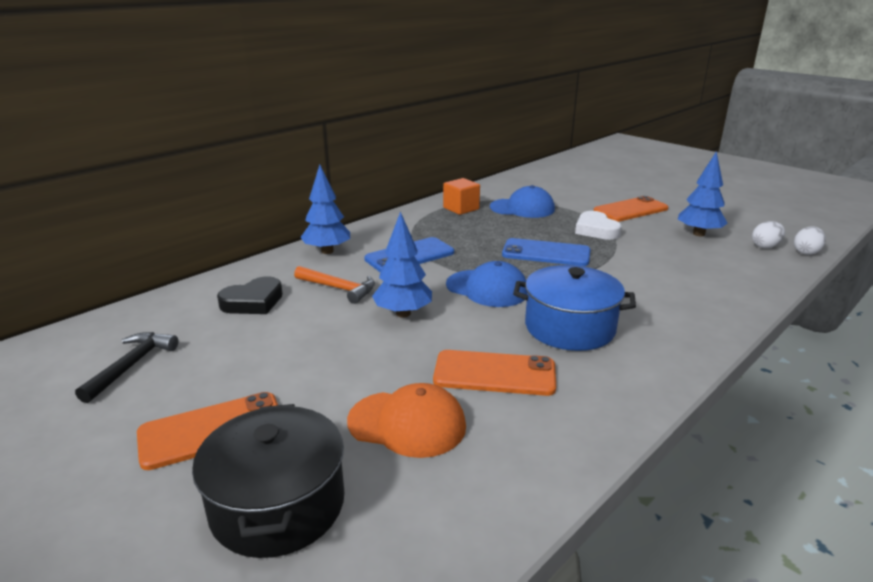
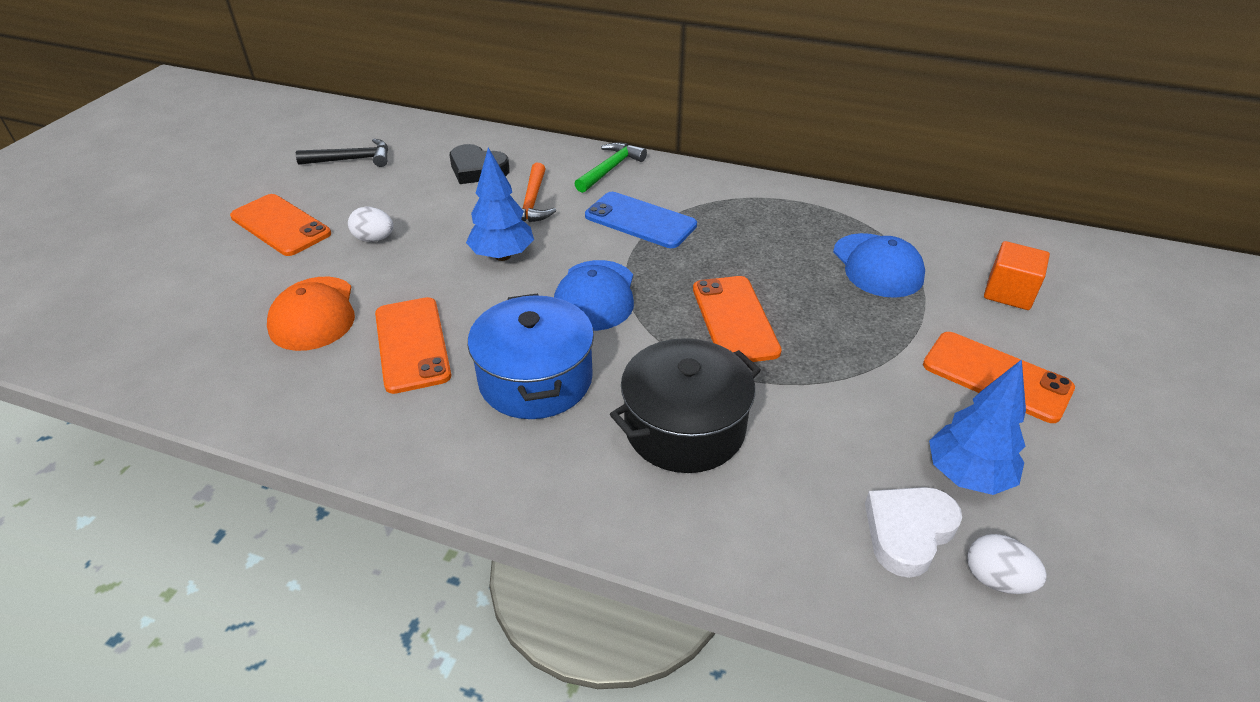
camera: 65 degrees right, 15 degrees up
(278, 505) = (202, 284): black pot -> black pot (684, 427)
(327, 251) = (610, 169): blue tree -> green hammer
(461, 208) = (820, 216): orange cube -> orange cube (1009, 293)
(546, 253) = (734, 319): blue phone -> orange phone
(596, 230) = (864, 351): white heart -> white heart (908, 532)
(806, 252) = (1025, 650): white egg -> white egg (374, 239)

